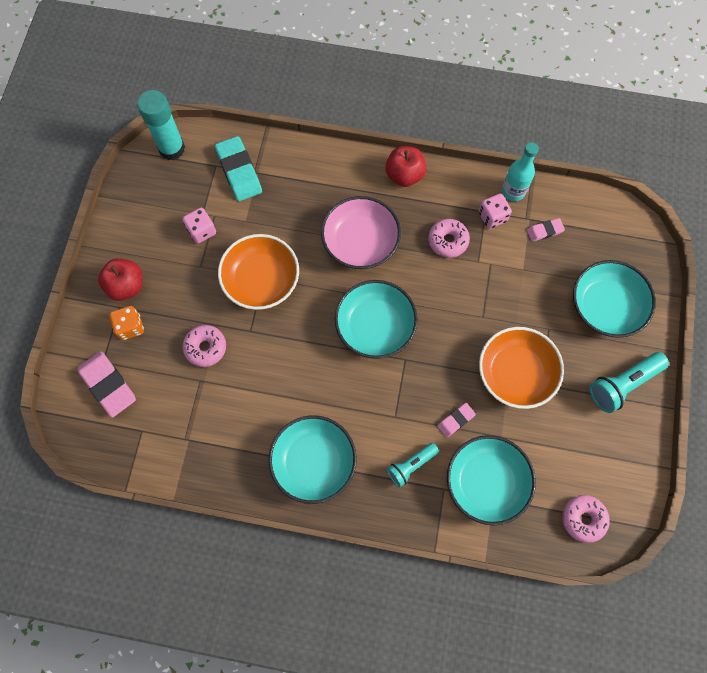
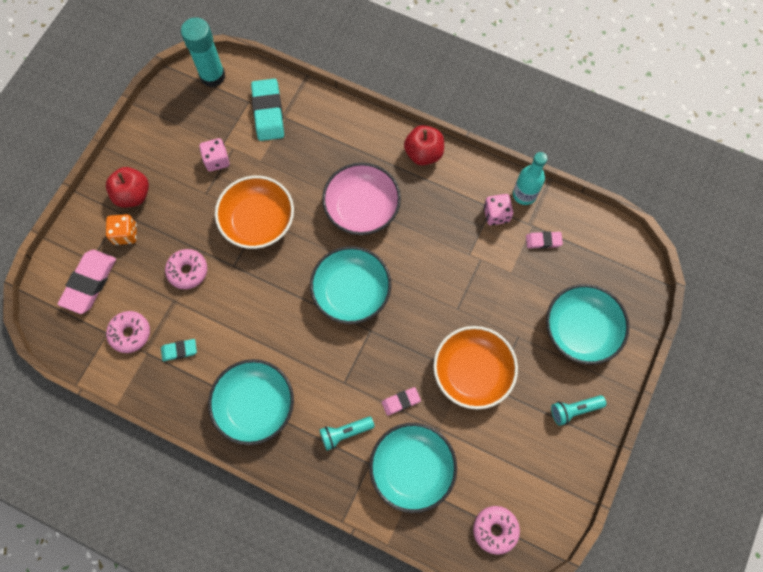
camera: 15 degrees right, 0 degrees up
(108, 385) = (89, 283): pink eraser -> pink eraser turned 45 degrees clockwise
(221, 429) = (179, 350): none -> turquoise eraser
(448, 241) = (446, 227): pink donut -> pink donut (130, 333)
(622, 384) = (574, 410): turquoise flashlight -> turquoise flashlight, size x0.65

